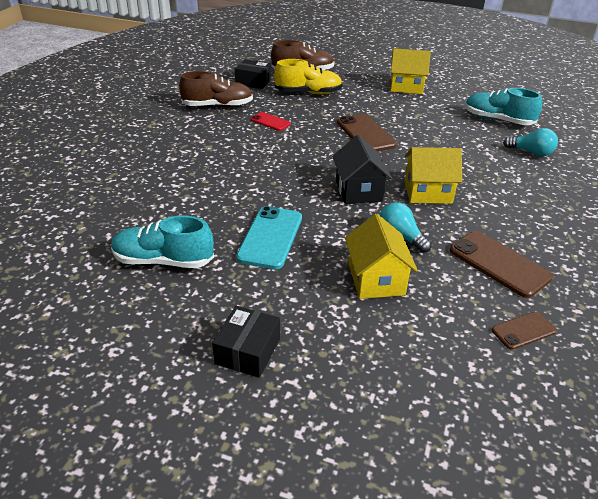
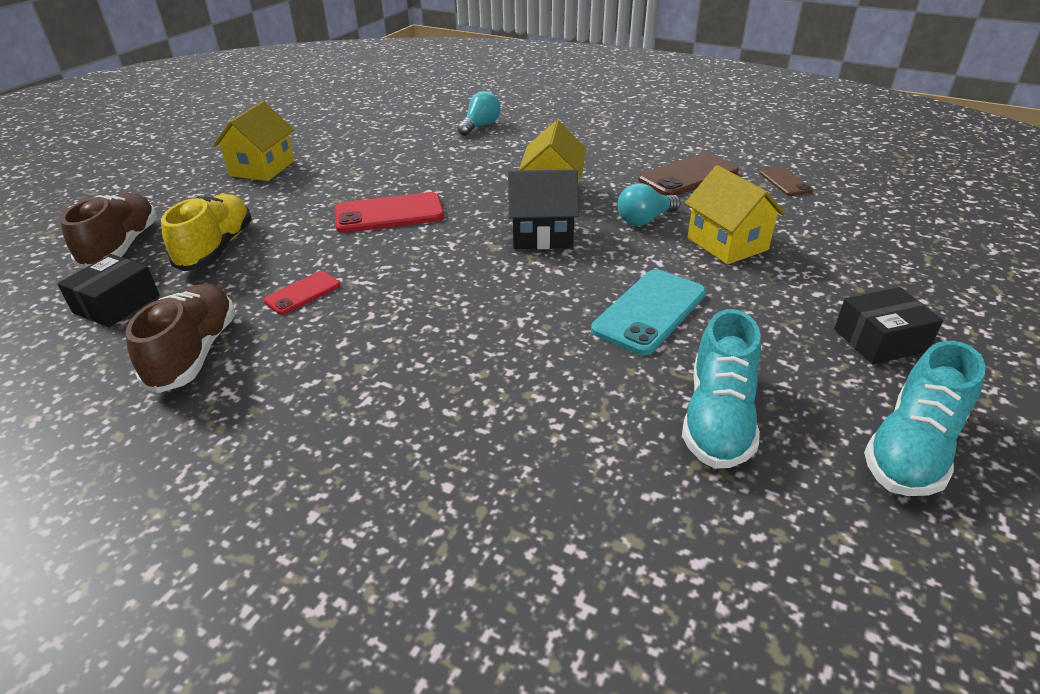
camera: 80 degrees left, 0 degrees up
(247, 351) = (880, 340): black box -> black box turned 45 degrees counterclockwise
(270, 237) = (650, 311): turquoise phone -> turquoise phone turned 75 degrees counterclockwise
(365, 134) = (389, 214): brown phone -> red phone
(376, 279) = (727, 244): yellow house -> yellow house turned 60 degrees clockwise
(497, 120) = (397, 129): turquoise shoe -> turquoise shoe (912, 449)

